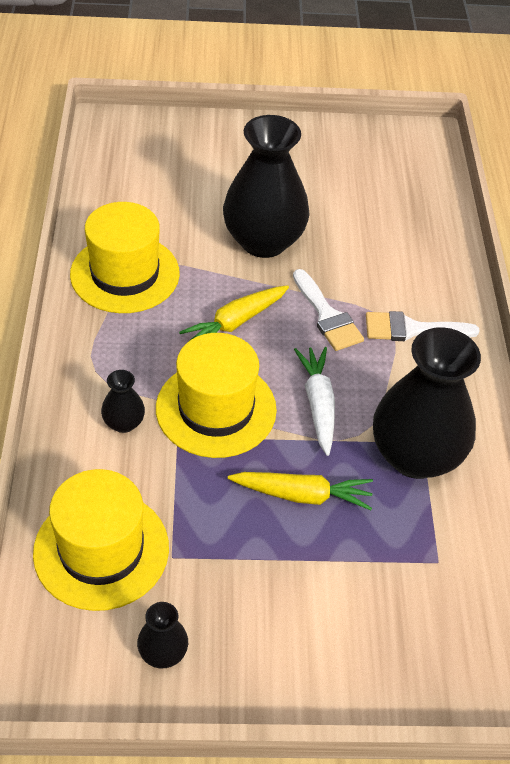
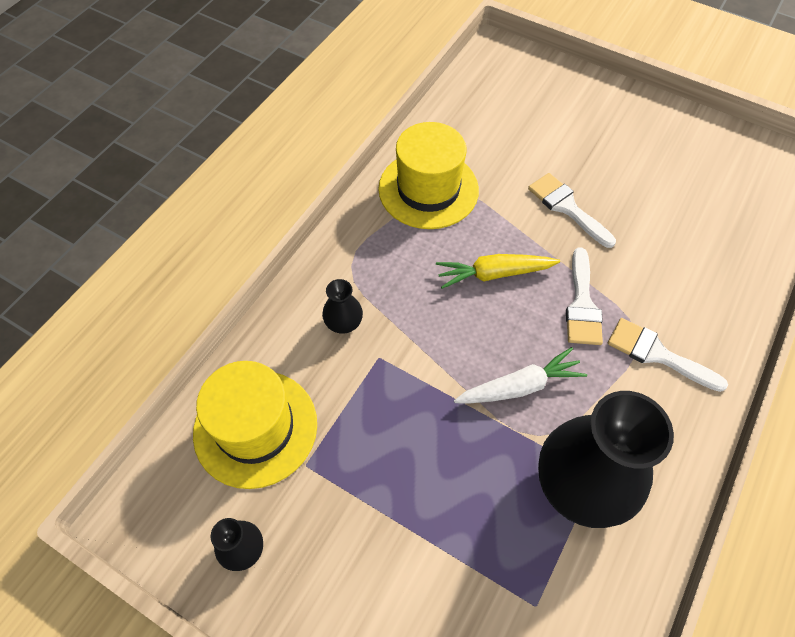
camera: 35 degrees right, 10 degrees up
(216, 409) = (427, 347): yellow hat -> none
(263, 241) = (567, 207): black vase -> white brush
(303, 495) = (451, 468): yellow carrot -> none
(318, 404) = (520, 386): white carrot -> white carrot turned 45 degrees clockwise

